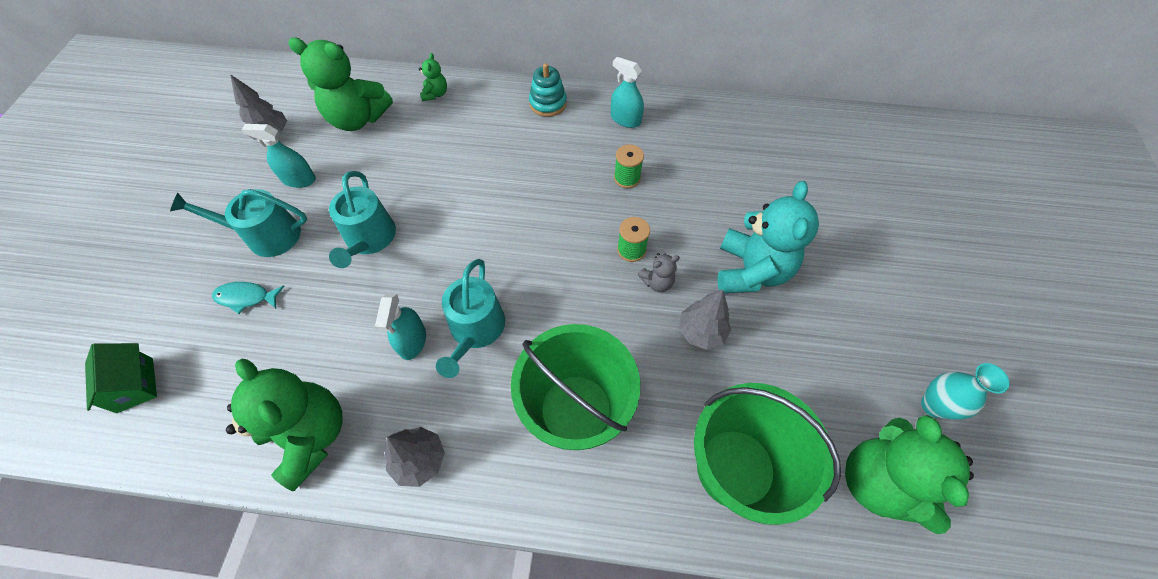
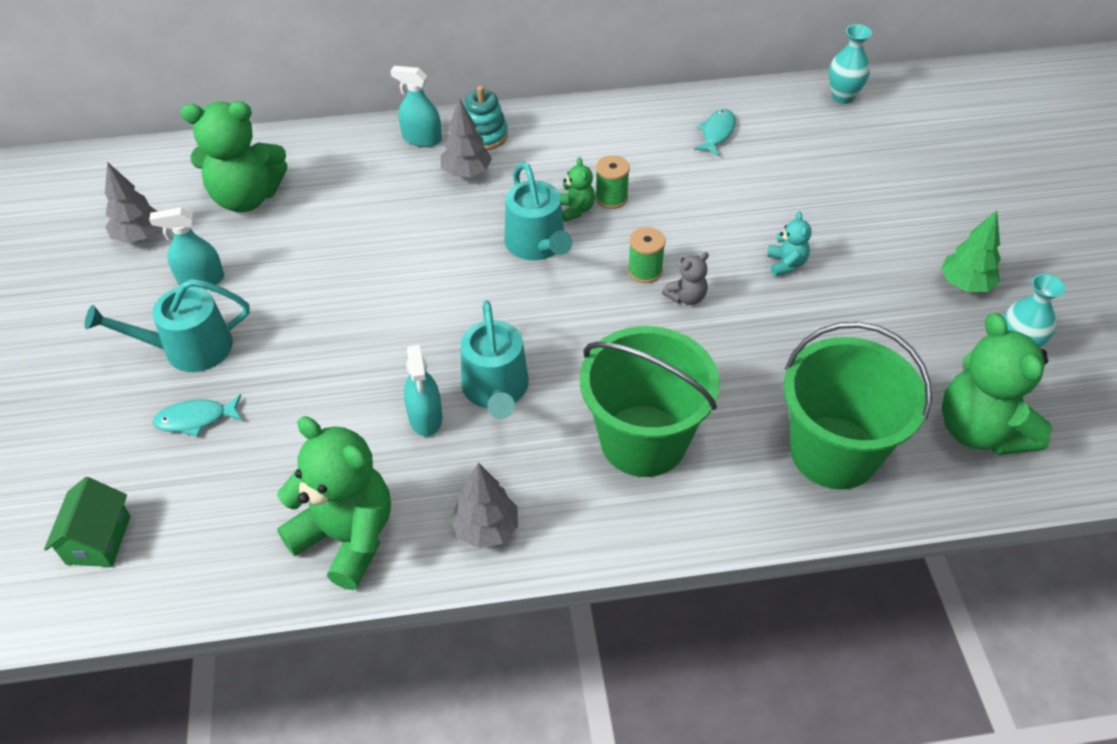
camera: 15 degrees left, 10 degrees down
(135, 385) = (98, 540): green house -> green house turned 45 degrees clockwise
(369, 239) = (324, 325): turquoise watering can -> turquoise watering can (537, 244)
(435, 94) = (336, 151): green teddy bear -> green teddy bear (575, 209)
(625, 119) = (585, 135): turquoise spray bottle -> turquoise spray bottle (422, 138)
(701, 332) = (752, 335): grey tree -> grey tree (466, 173)
(731, 138) = (716, 133): none -> turquoise fish
(751, 271) = (786, 264): turquoise teddy bear -> turquoise teddy bear, size x0.45
(846, 127) = (842, 97): none -> turquoise vase
(904, 328) = (965, 284): none -> green tree

